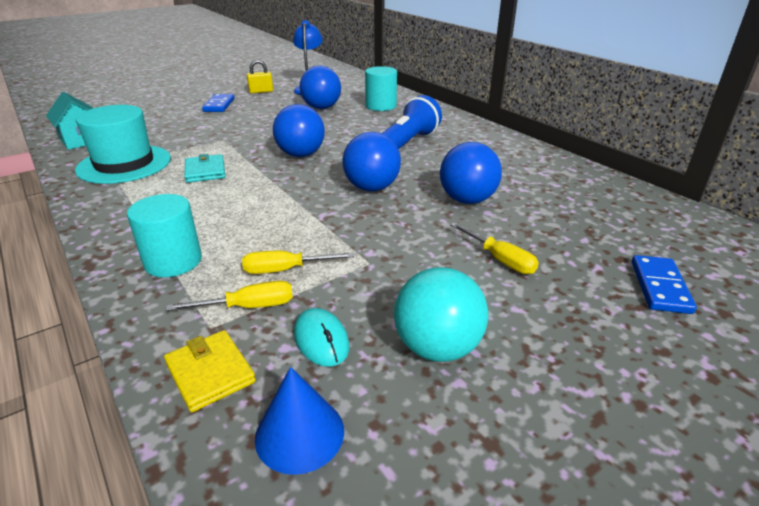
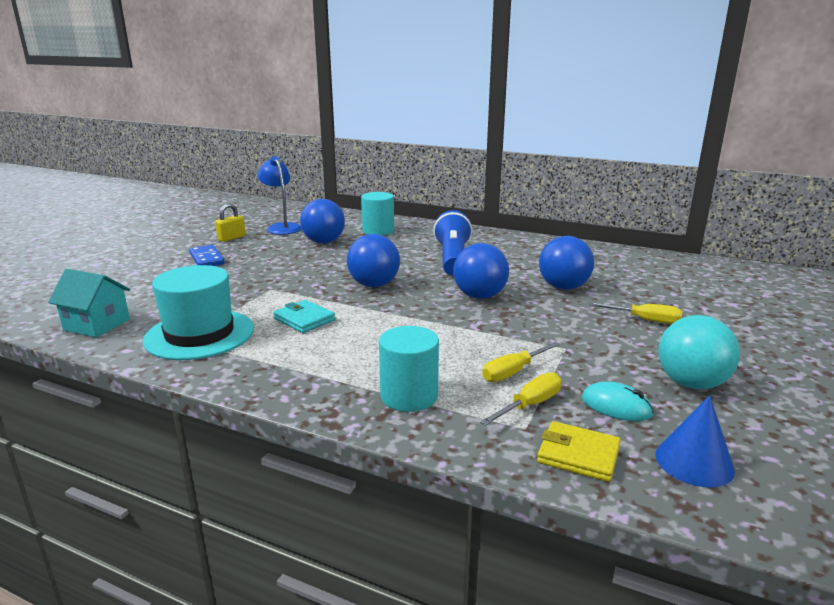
camera: 30 degrees left, 10 degrees down
(659, 287) = (751, 309): blue domino -> none

